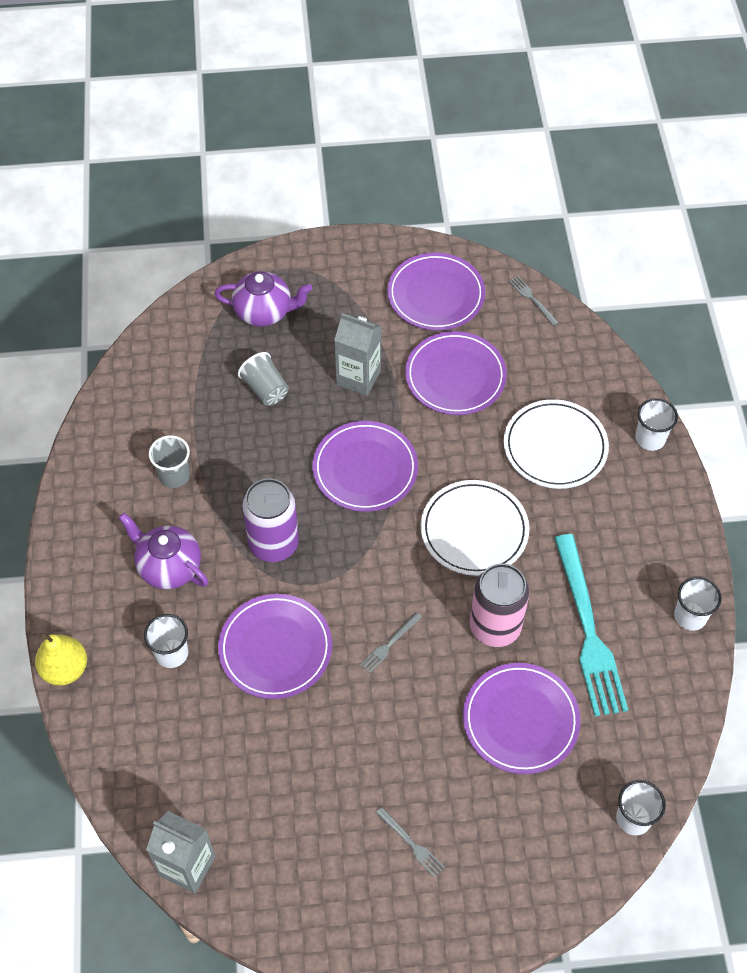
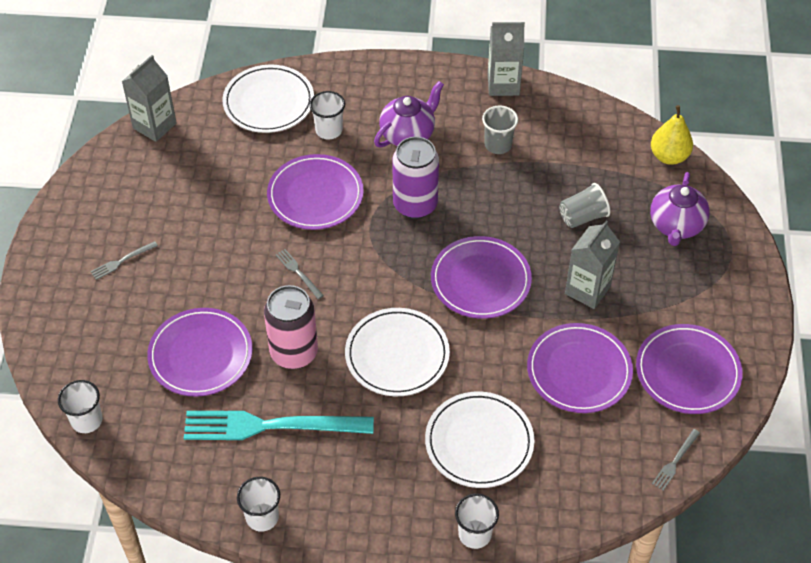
camera: 100 degrees right, 5 degrees down
(65, 669) = (332, 68): yellow pear -> yellow pear (669, 156)
(80, 481) = (503, 84): none -> grey carton
(131, 732) = (268, 102): none -> white plate
(532, 299) = (675, 461): grey fork -> grey fork turned 150 degrees clockwise

